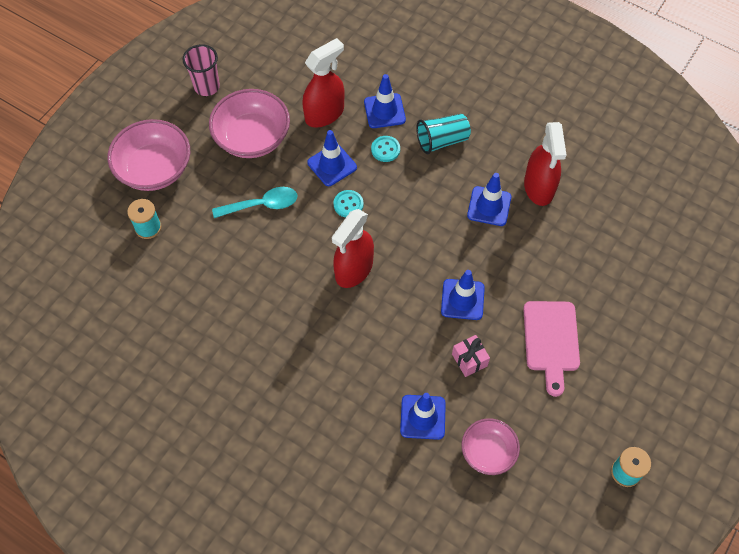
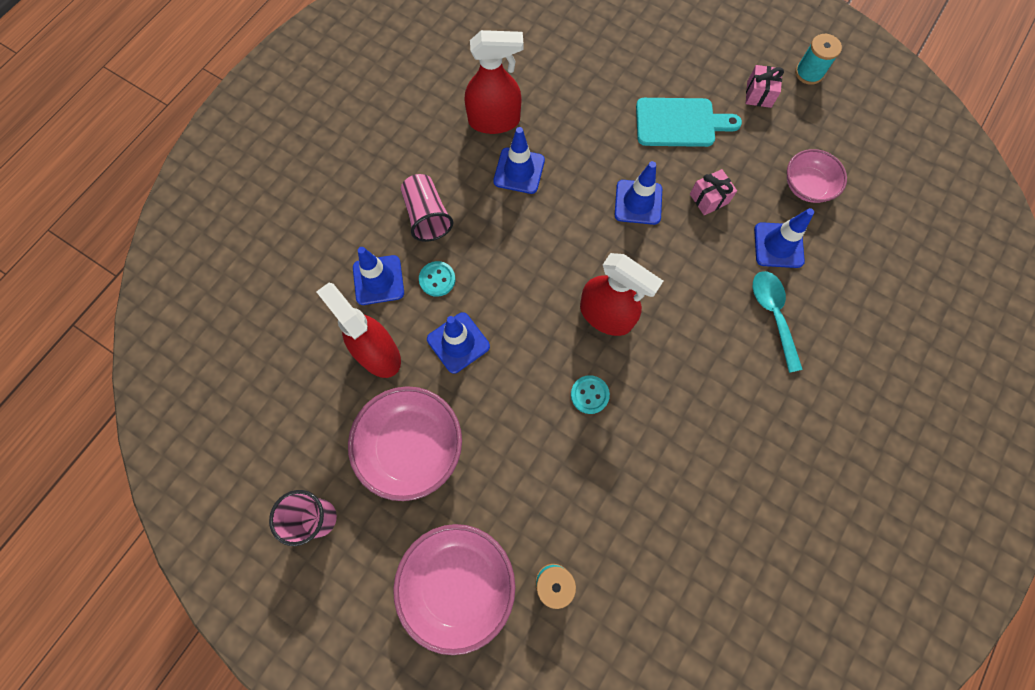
camera: 90 degrees left, 10 degrees up
(262, 205) = (517, 428): turquoise spoon -> turquoise spoon (773, 315)
(348, 204) = (516, 322): turquoise button -> turquoise button (589, 395)
(442, 141) = (427, 216): turquoise cup -> pink cup
(551, 341) = (680, 123): pink cutting board -> turquoise cutting board
(592, 418) = (759, 94): none -> pink gift

